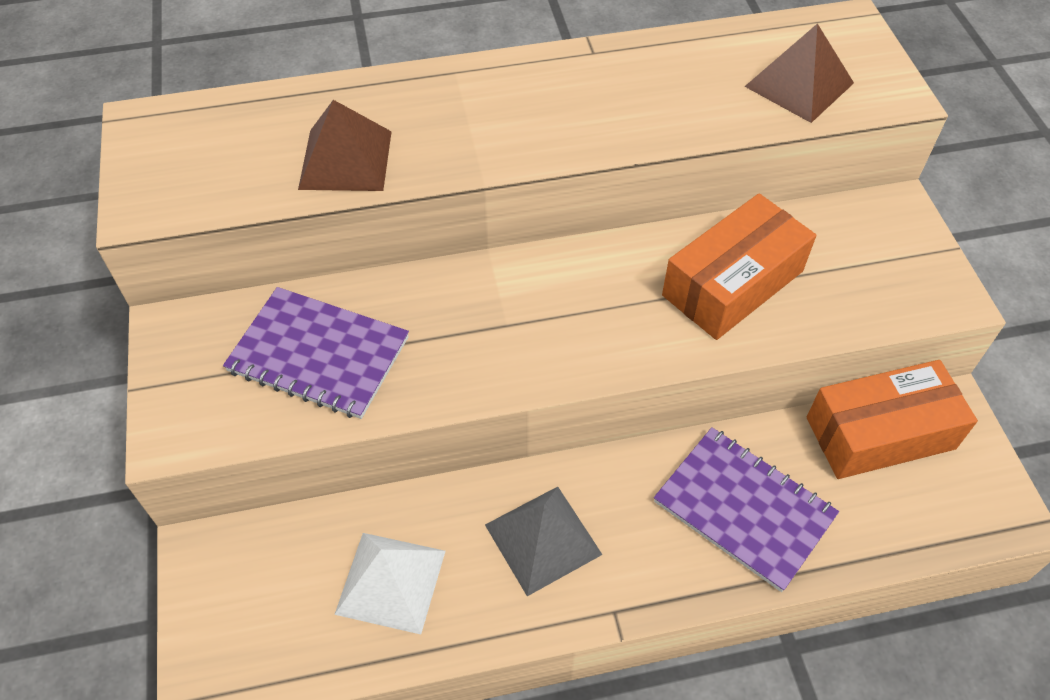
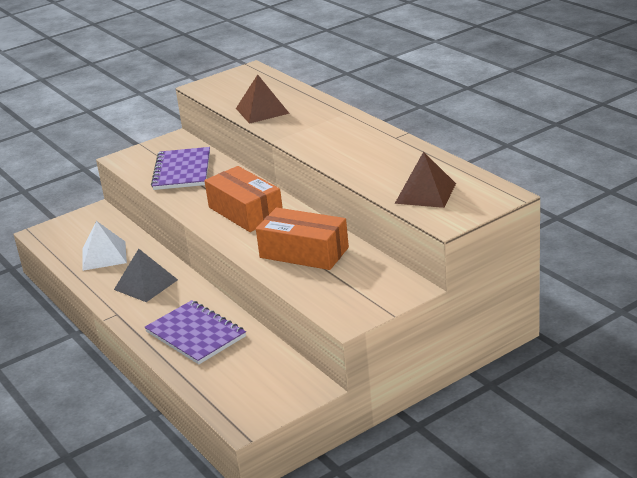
camera: 70 degrees right, 25 degrees down
(743, 509) = (195, 334): purple notebook -> purple notebook turned 60 degrees counterclockwise
(880, 433) = (275, 366): orange box -> orange box (245, 212)

